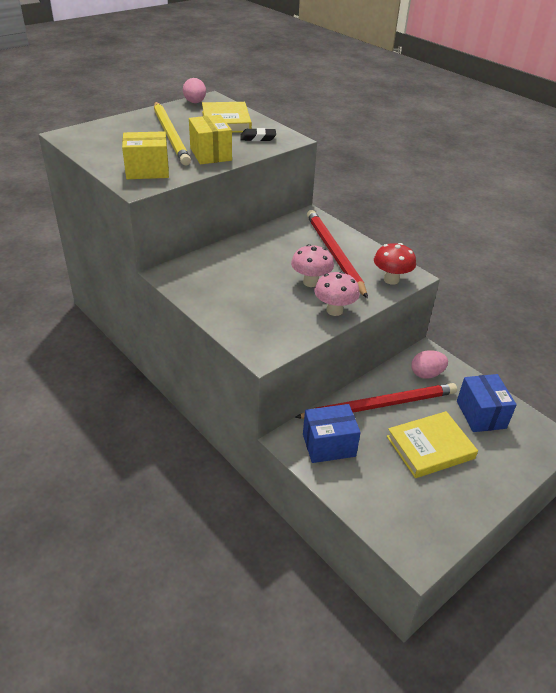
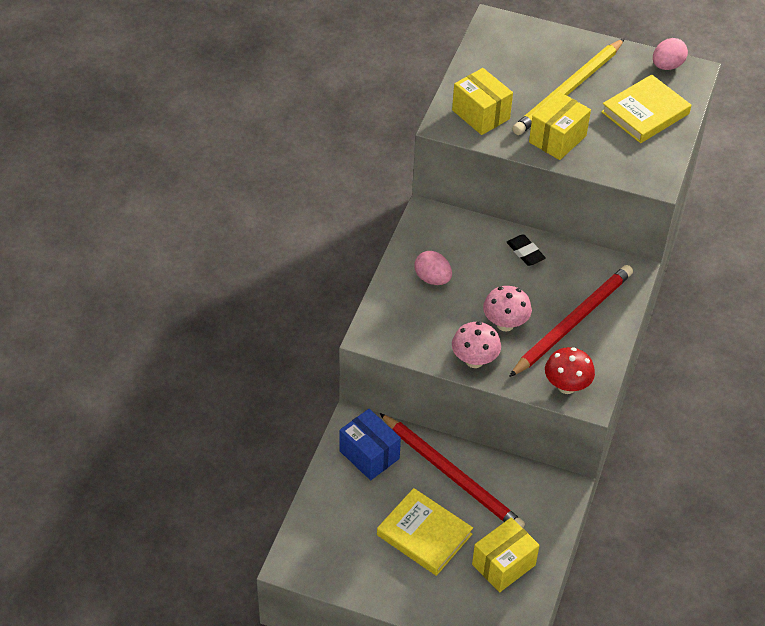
camera: 60 degrees right, 10 degrees up
(258, 138) = (631, 155): black eraser -> black eraser (525, 252)
(426, 374) = (530, 499): pink egg -> pink egg (432, 278)
(481, 414) = (503, 564): blue box -> yellow box

